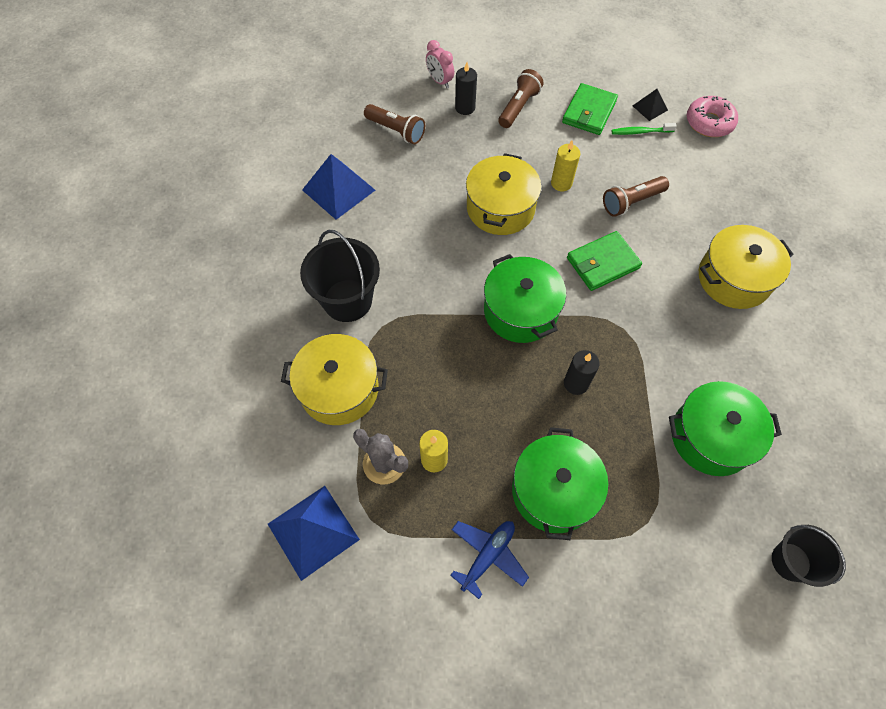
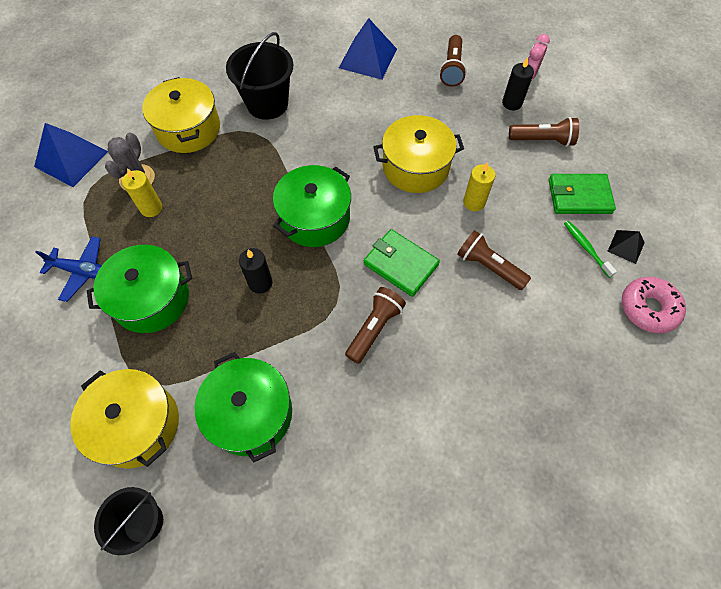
camera: 65 degrees right, 0 degrees up
(660, 308) = (374, 328): none -> brown flashlight
(733, 278) = (448, 388): yellow pot -> yellow pot (137, 425)

